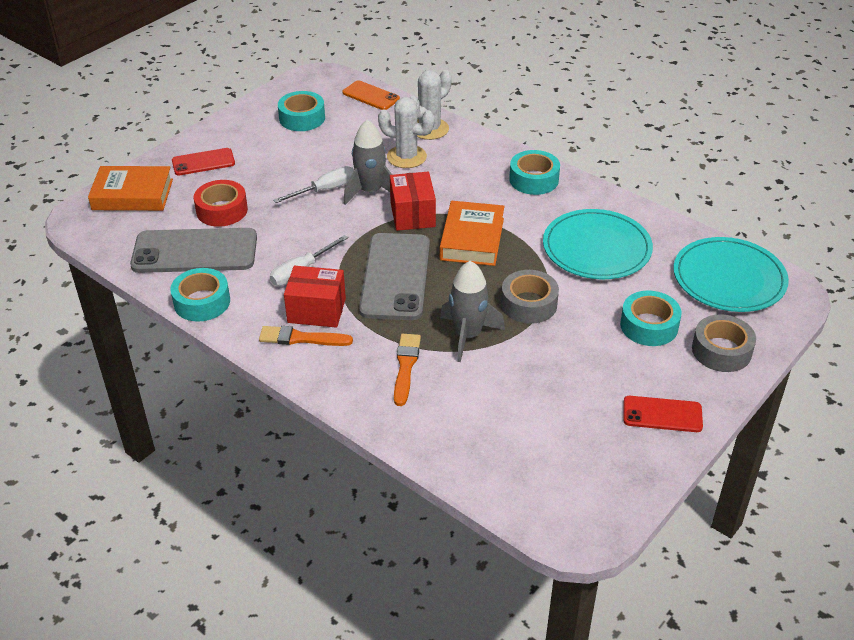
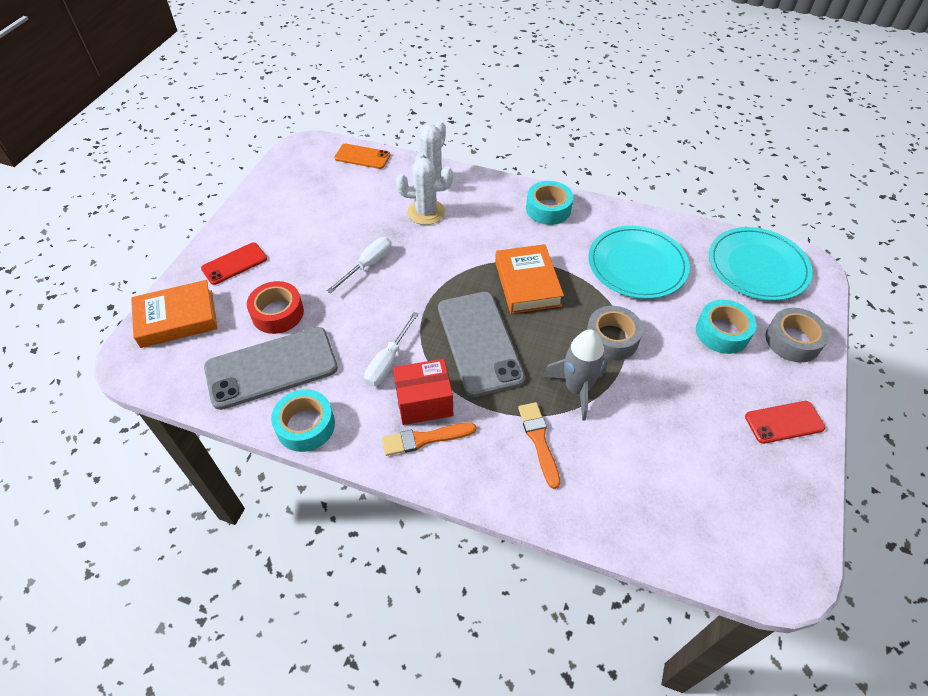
camera: 20 degrees left, 10 degrees up
(302, 118) = (309, 194): turquoise tape -> none
(370, 191) = (411, 256): grey rocket -> none
(412, 215) = (461, 271): red box -> none

